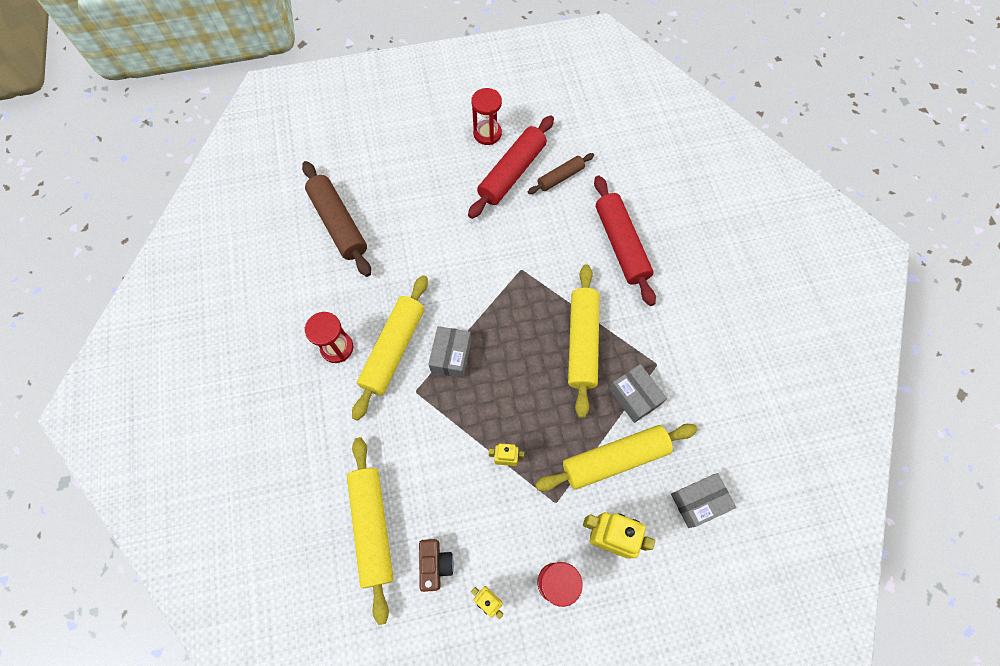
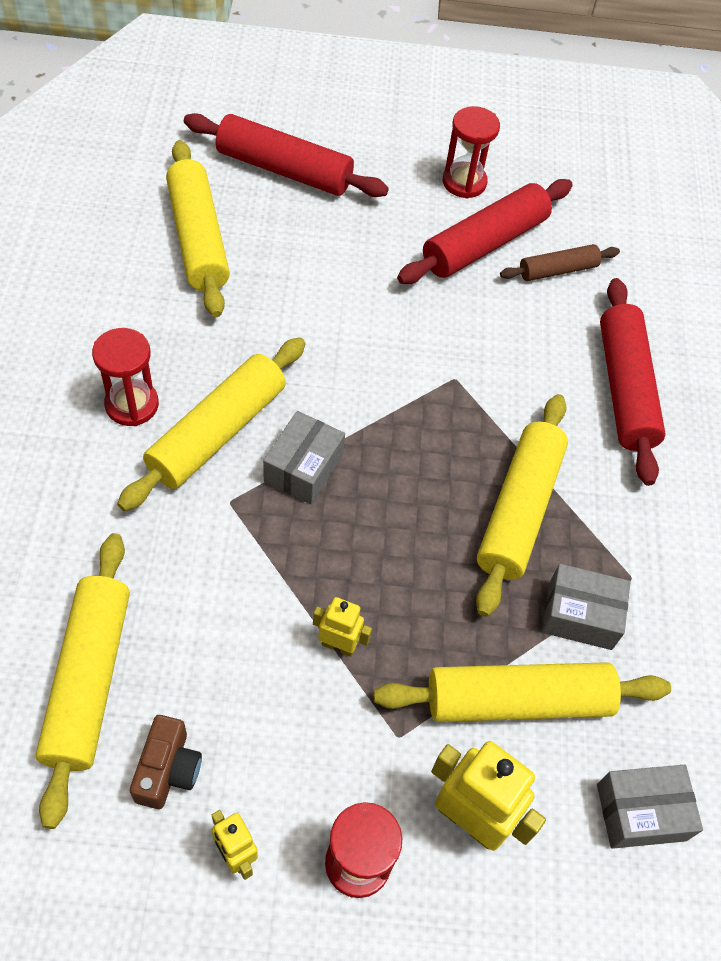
camera: 10 degrees right, 10 degrees down
(338, 223) = (198, 239): brown rolling pin -> yellow rolling pin
(375, 159) = (284, 170): none -> red rolling pin
(634, 396) = (580, 615): grey box -> grey box turned 60 degrees counterclockwise

